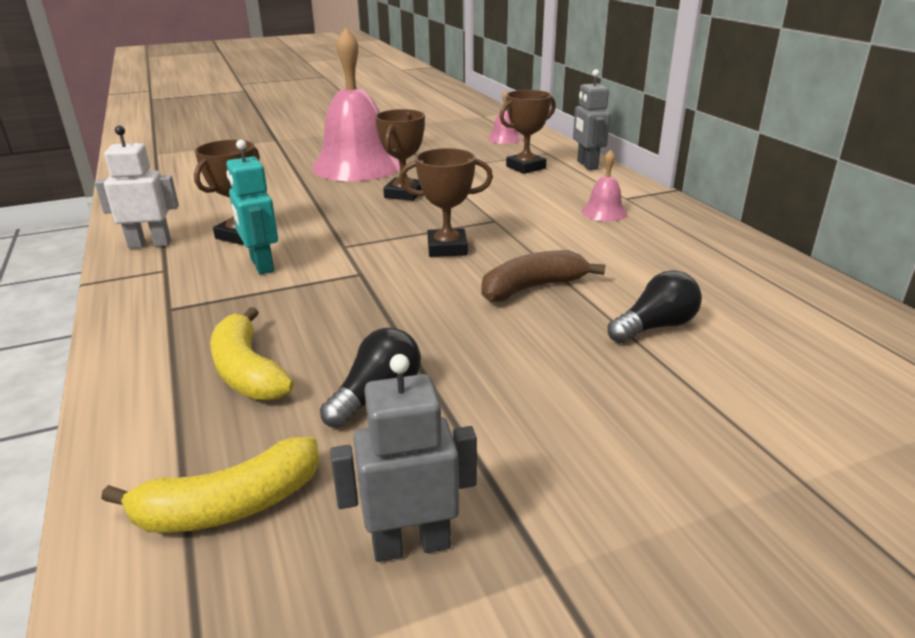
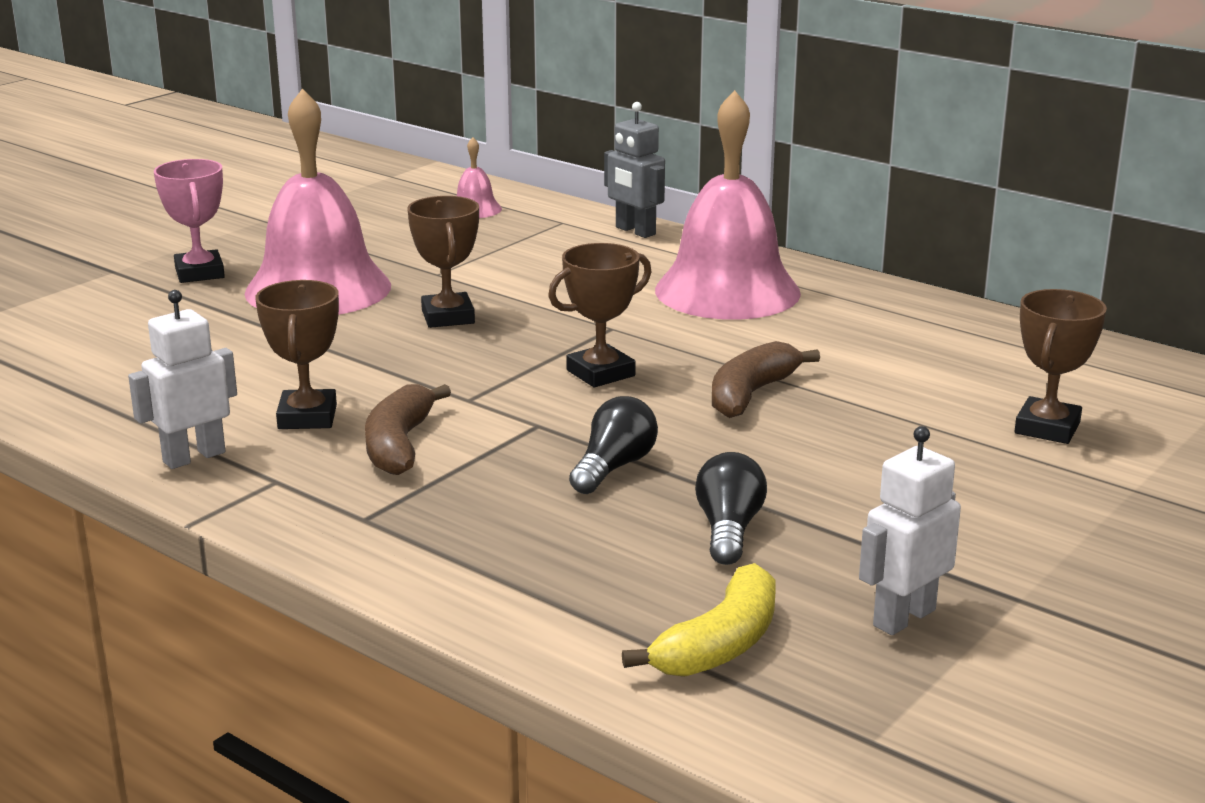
camera: 30 degrees left, 5 degrees down
(247, 371) = (565, 548): yellow banana -> none
(261, 265) = (399, 445): turquoise robot -> brown banana
(313, 147) = (200, 273): none -> pink trophy
(411, 544) = (903, 617): grey robot -> white robot
(526, 167) = (560, 248): brown trophy -> brown trophy (1047, 428)
(604, 212) = (727, 291): pink bell -> pink bell, size x2.41
(655, 327) = (911, 402): black light bulb -> black light bulb (614, 467)

